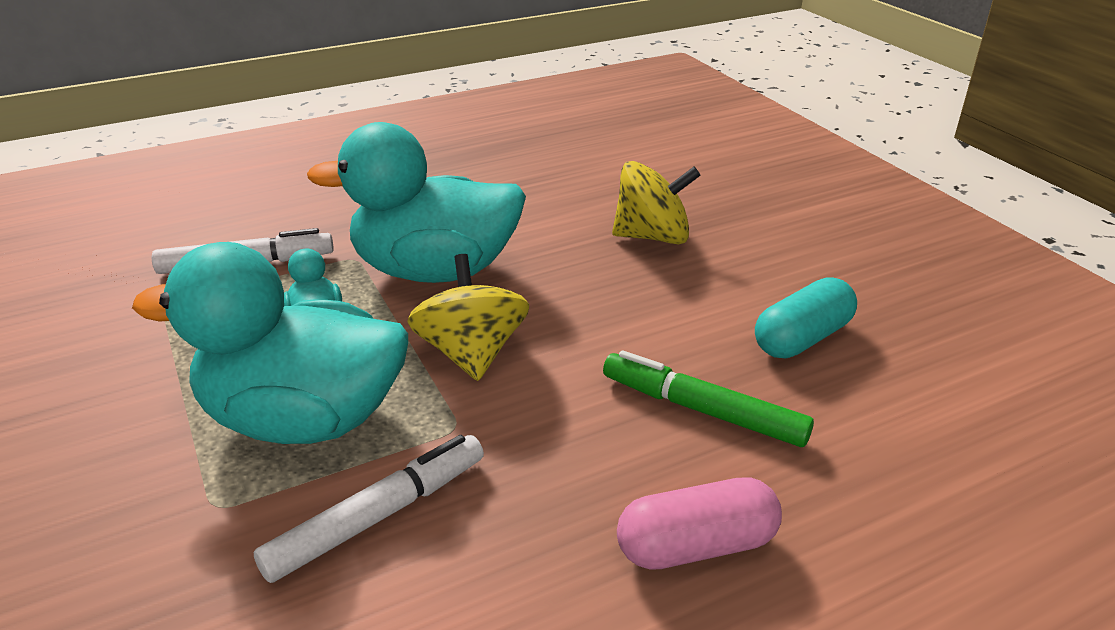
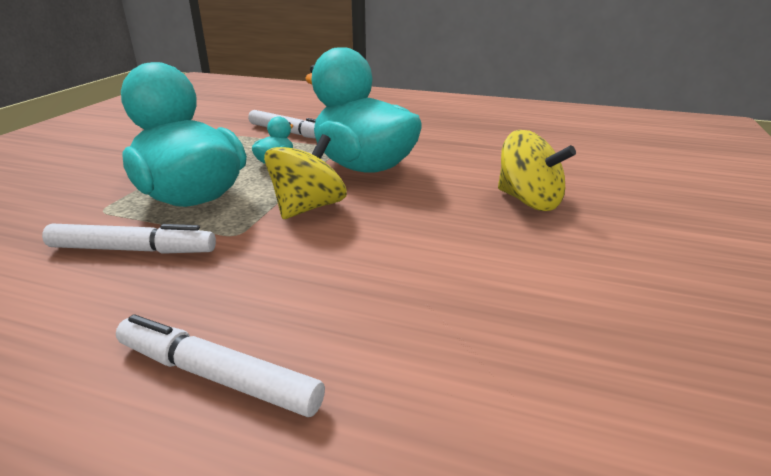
camera: 45 degrees right, 5 degrees down
(696, 546) = (217, 375): pink capsule -> white marker
(702, 410) = (375, 306): green marker -> none
(802, 338) = (538, 309): turquoise capsule -> none

